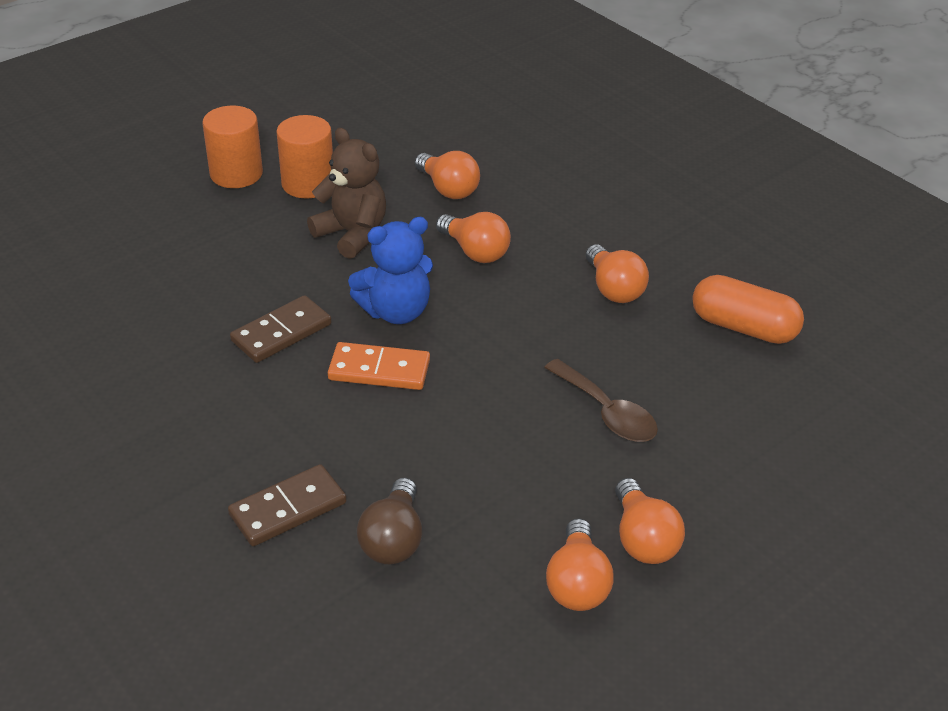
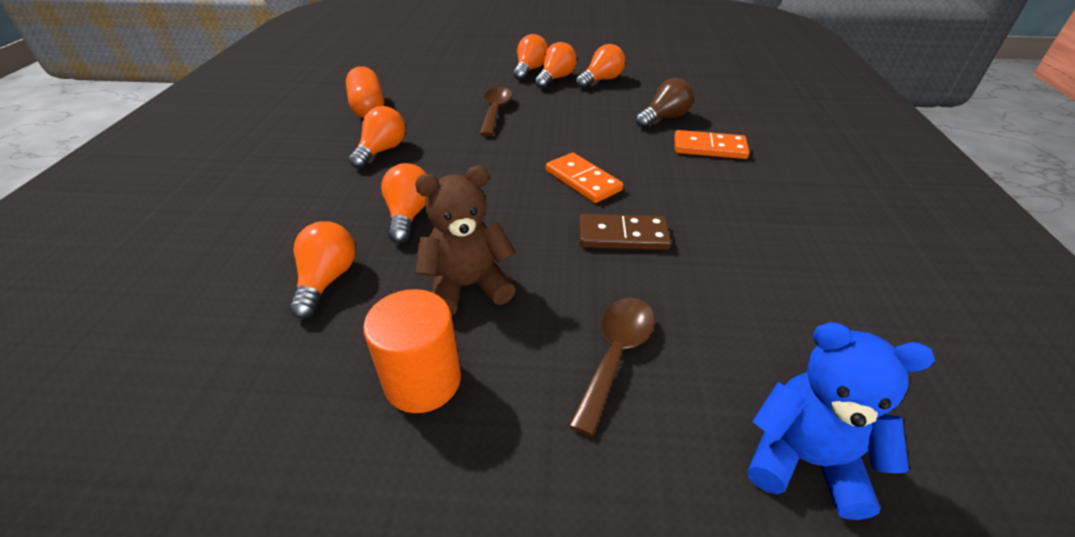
camera: 135 degrees left, 0 degrees up
(209, 250) = (615, 355): none -> brown spoon
(236, 174) = (475, 467): orange cylinder -> none
(288, 509) = (709, 148): brown domino -> orange domino
(352, 234) = (467, 286): brown teddy bear -> brown teddy bear turned 75 degrees clockwise
(396, 311) = (524, 207): blue teddy bear -> blue teddy bear (804, 459)
(709, 537) = (530, 70): none -> orange light bulb

